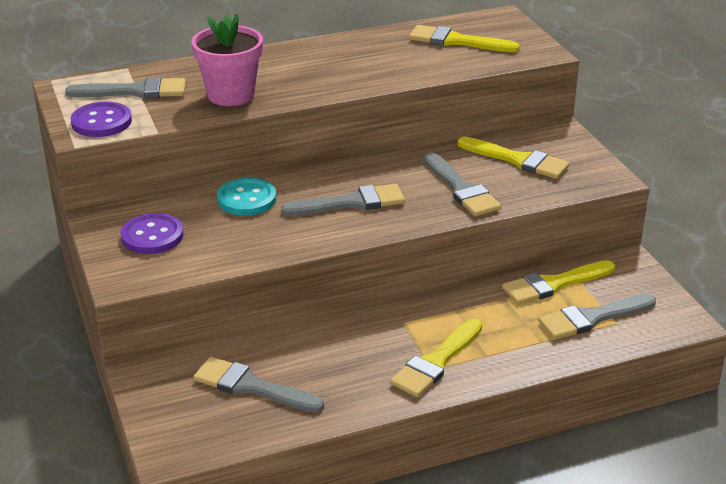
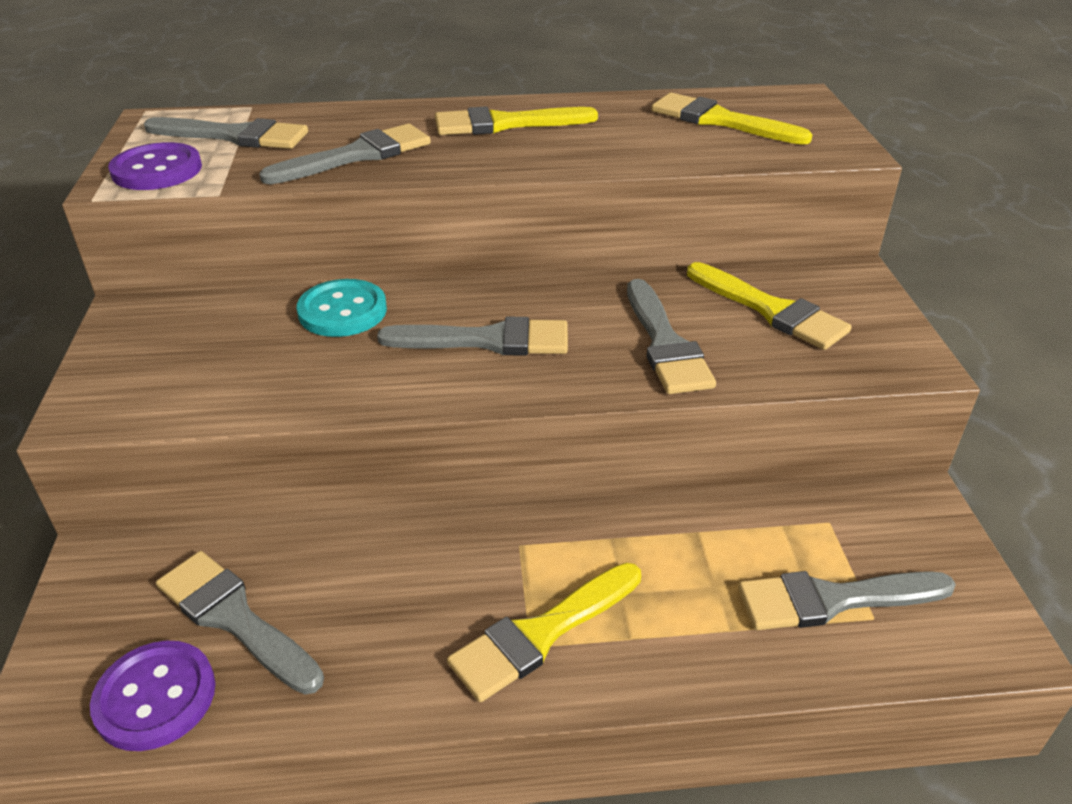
camera: 15 degrees right, 5 degrees up
(152, 236) = (177, 347): purple button -> purple button (155, 697)
(231, 95) = (357, 156): pink flower pot -> grey brush
(553, 284) = (784, 520): yellow brush -> yellow brush (505, 124)

